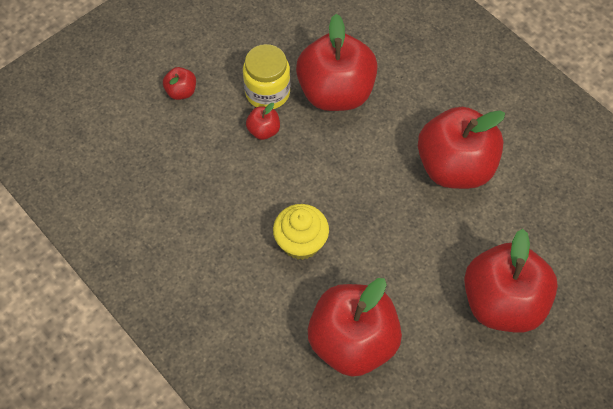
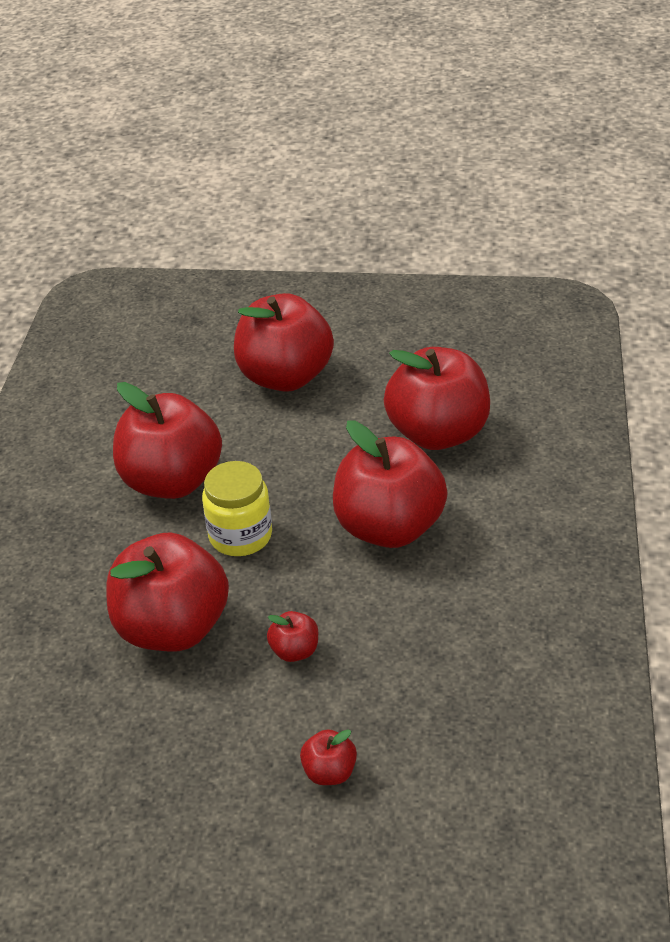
camera: 130 degrees left, 20 degrees down
(267, 92) = (238, 687): yellow jar -> yellow jar (240, 535)
(301, 242) = (389, 527): yellow cupcake -> red apple

